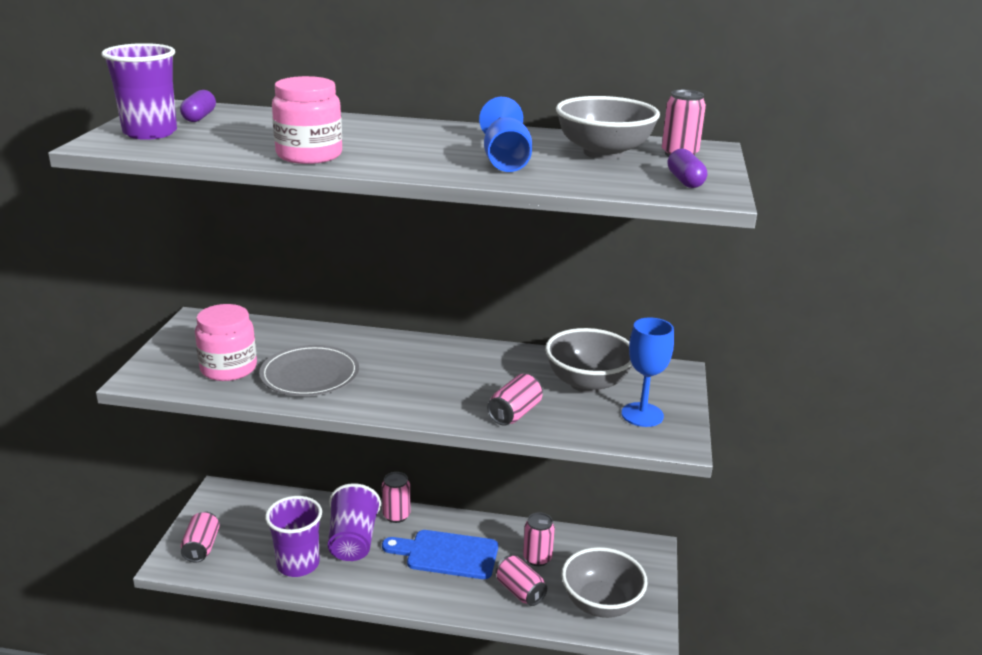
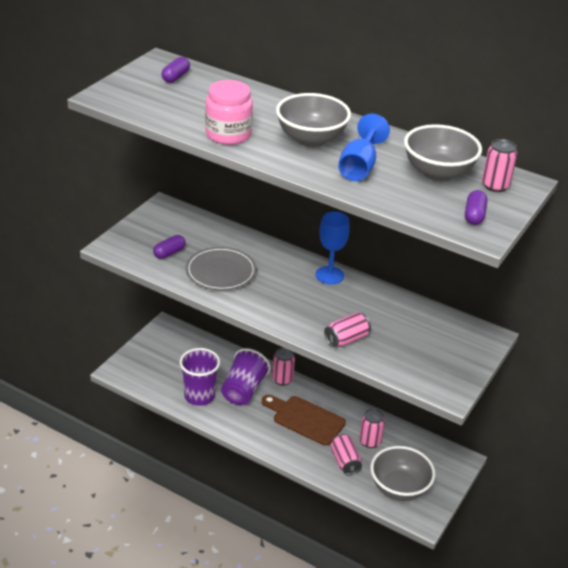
camera: 20 degrees right, 10 degrees up
(150, 133) = (136, 90): purple cup -> none
(201, 547) = (140, 365): pink can -> none
(228, 368) = (169, 253): pink jar -> purple capsule
(446, 554) = (305, 419): blue cutting board -> brown cutting board
(587, 383) = (414, 328): grey bowl -> grey bowl (311, 139)
(642, 415) = (438, 365): blue goblet -> blue goblet (329, 275)

